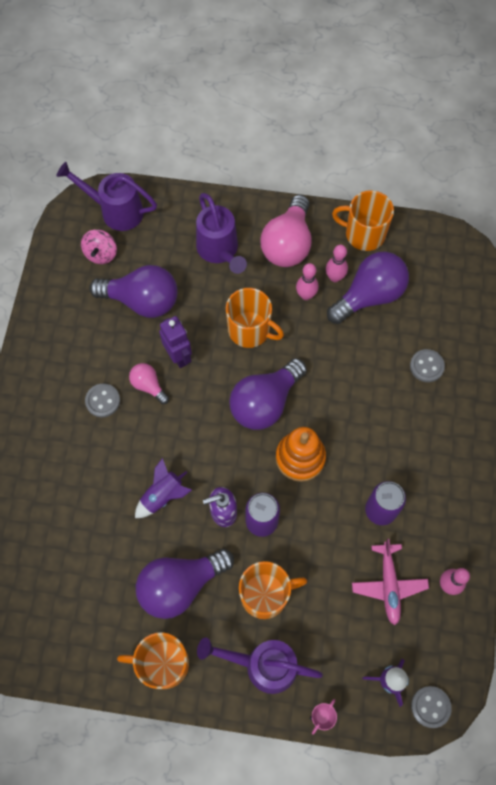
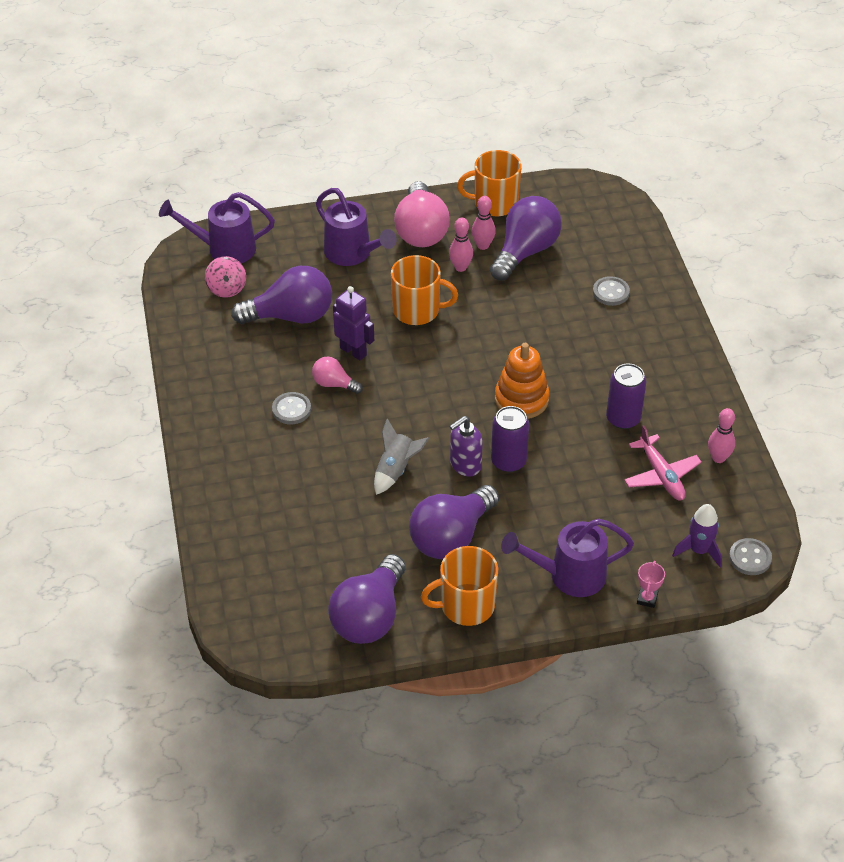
camera: 20 degrees left, 20 degrees down
(163, 496) = (396, 470): purple rocket -> grey rocket
(265, 402) = (463, 365): purple light bulb -> purple light bulb (369, 616)
(265, 594) = (542, 519): orange mug -> none

